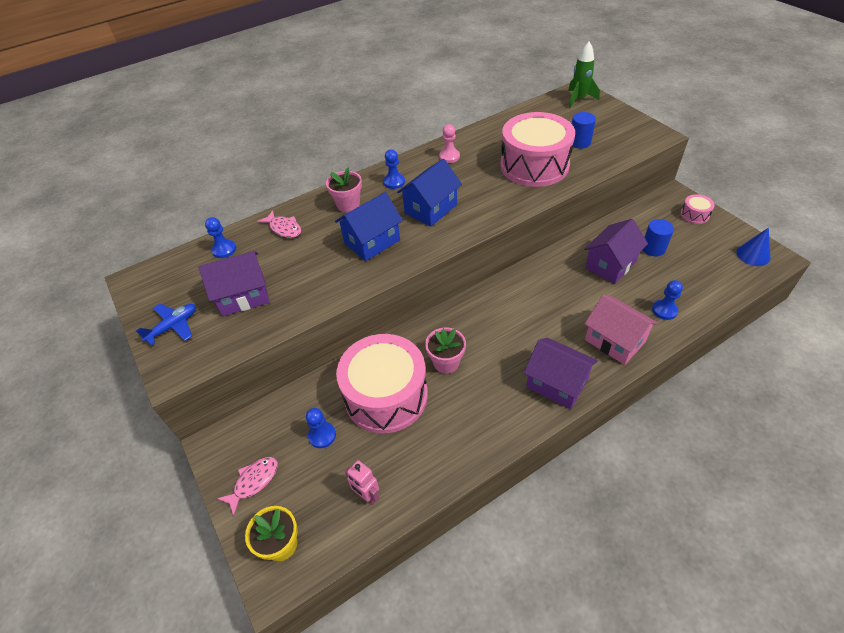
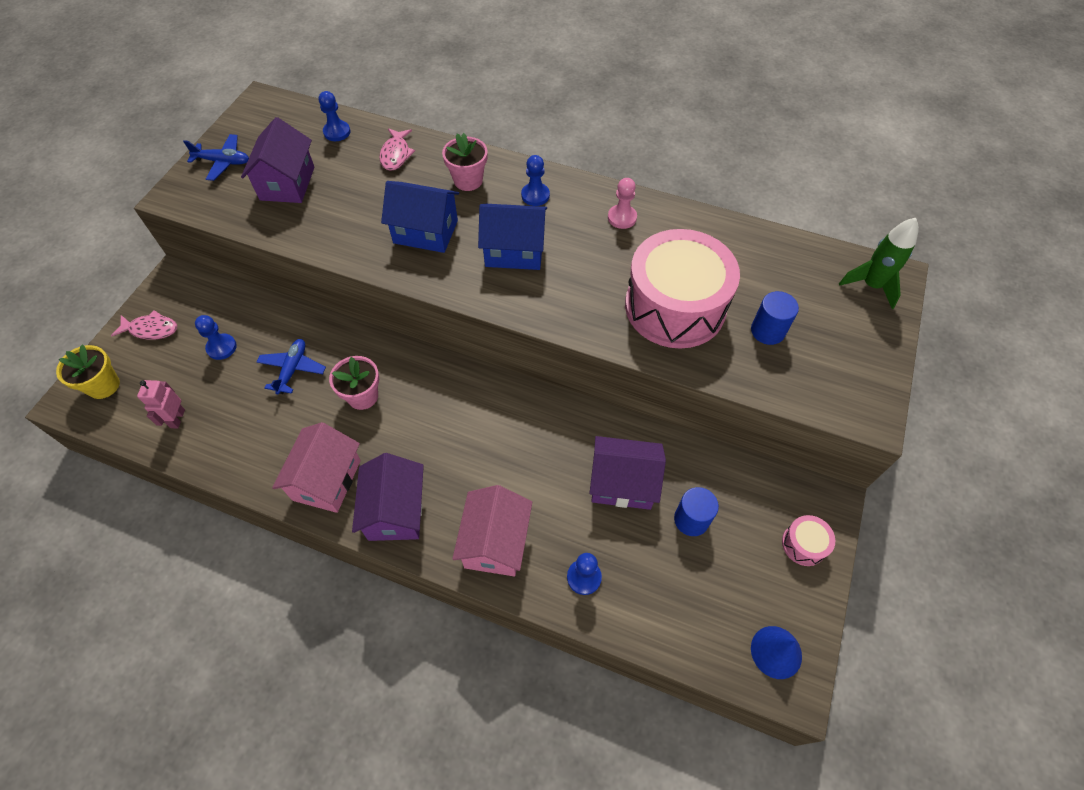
camera: 50 degrees right, 10 degrees up
(243, 296) = (287, 183): purple house -> purple house turned 60 degrees clockwise
(386, 395) = (292, 369): pink drum -> blue plane
(503, 413) = (327, 480): none -> pink house

